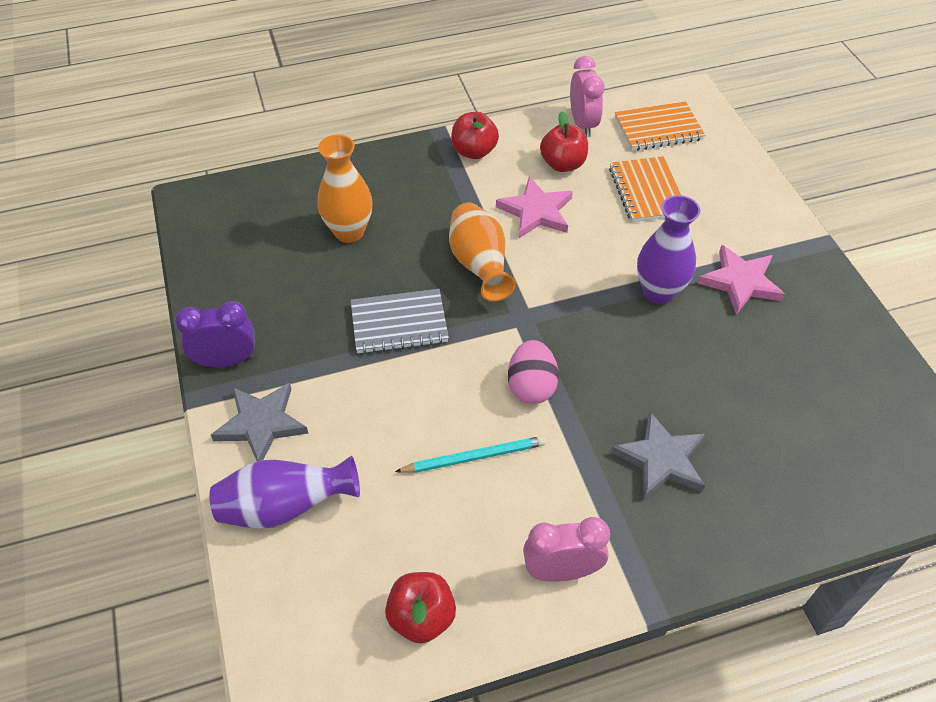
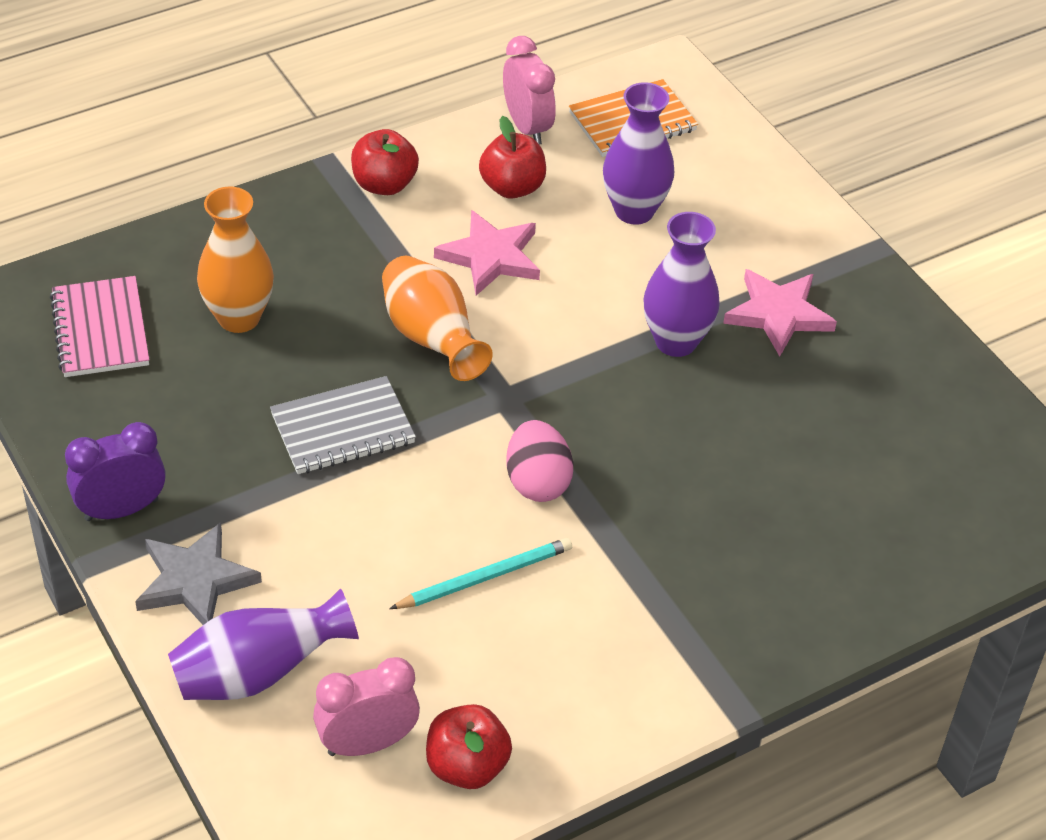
camera: 15 degrees left, 5 degrees down
(253, 228) = (100, 330): none -> pink notebook
(561, 571) = (624, 688): pink clock -> pink clock (367, 743)
(647, 191) = (634, 211): orange notebook -> purple vase
(661, 459) = (718, 544): grey star -> none

